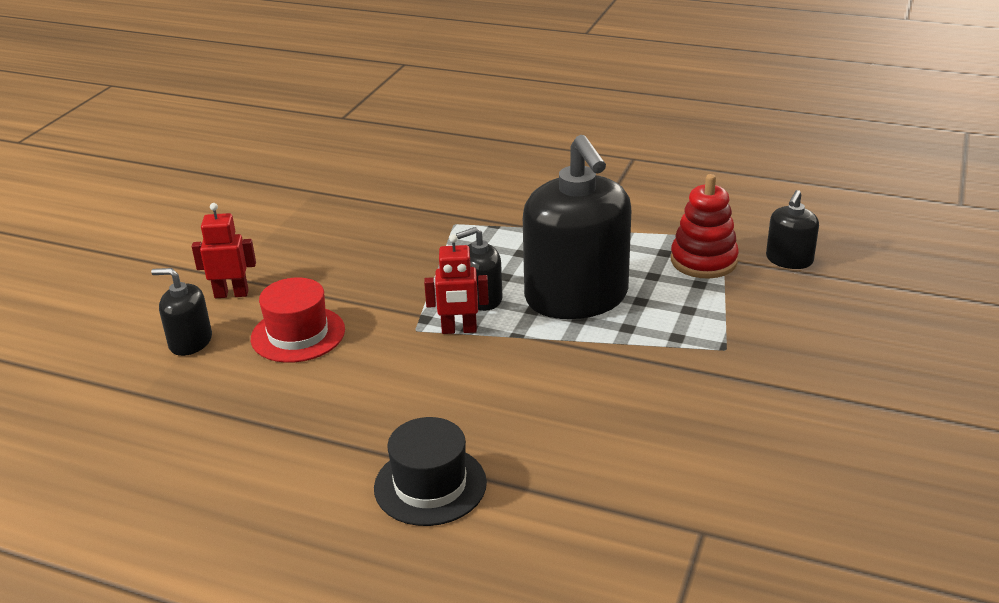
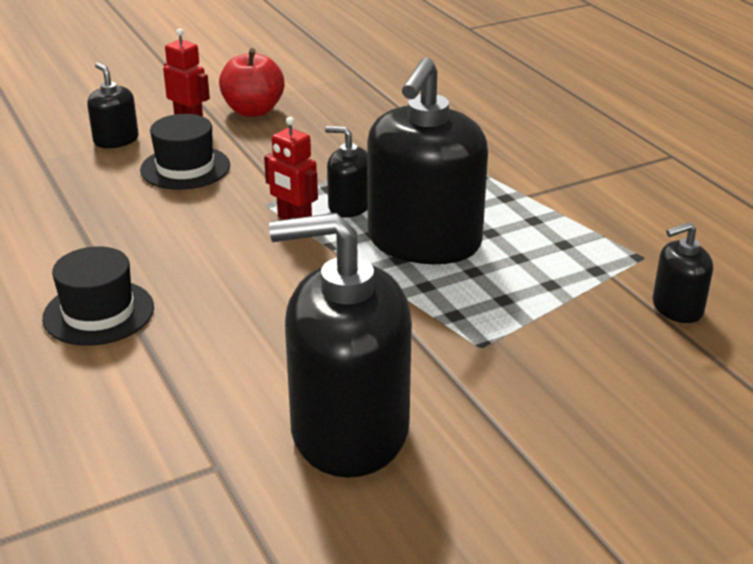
camera: 40 degrees right, 0 degrees up
(275, 260) = (253, 111): none -> red apple
(298, 334) = (185, 168): red hat -> black hat
(703, 261) = (588, 268): red stacking toy -> none
(740, 452) = (349, 430): none -> black soap dispenser

